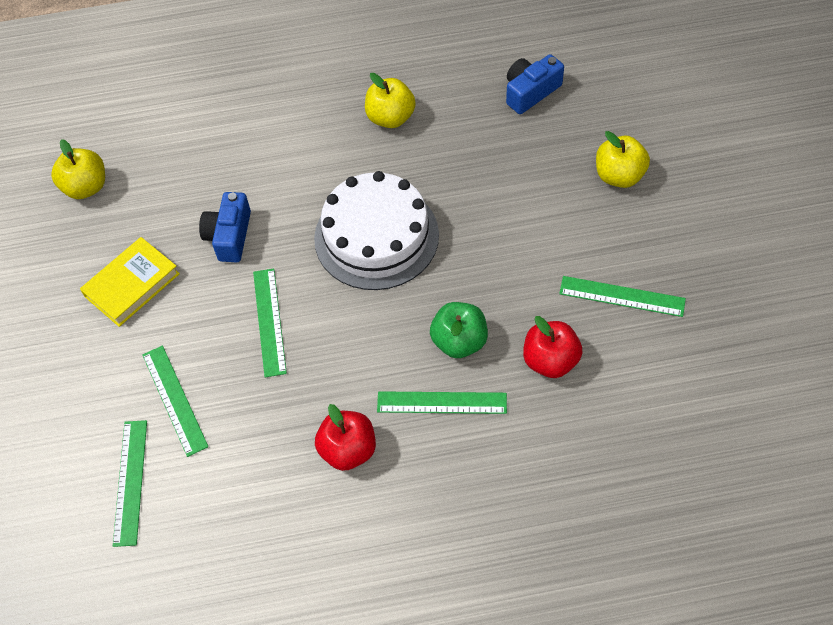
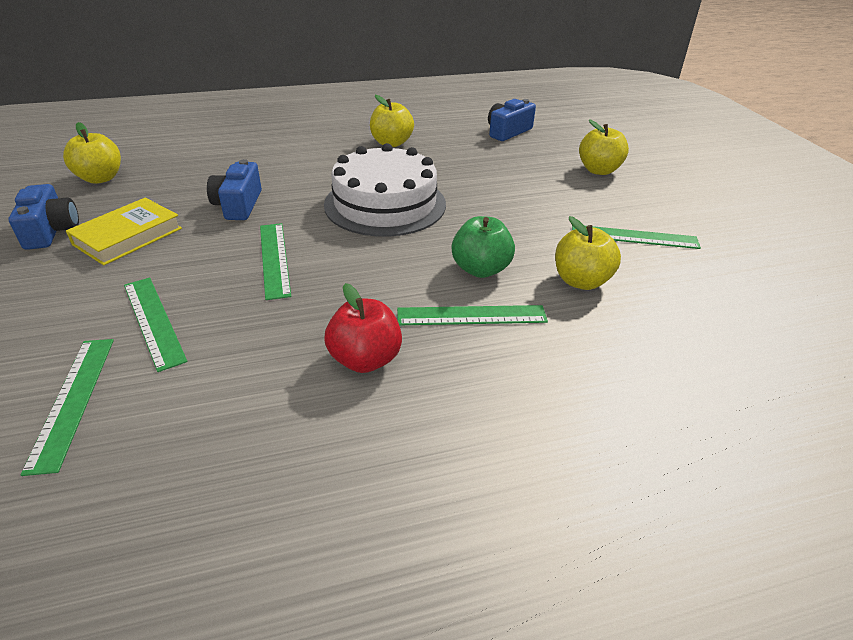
camera: 10 degrees left, 20 degrees down
(60, 275) = (51, 231): none -> blue camera
(550, 361) = (581, 281): red apple -> yellow apple

